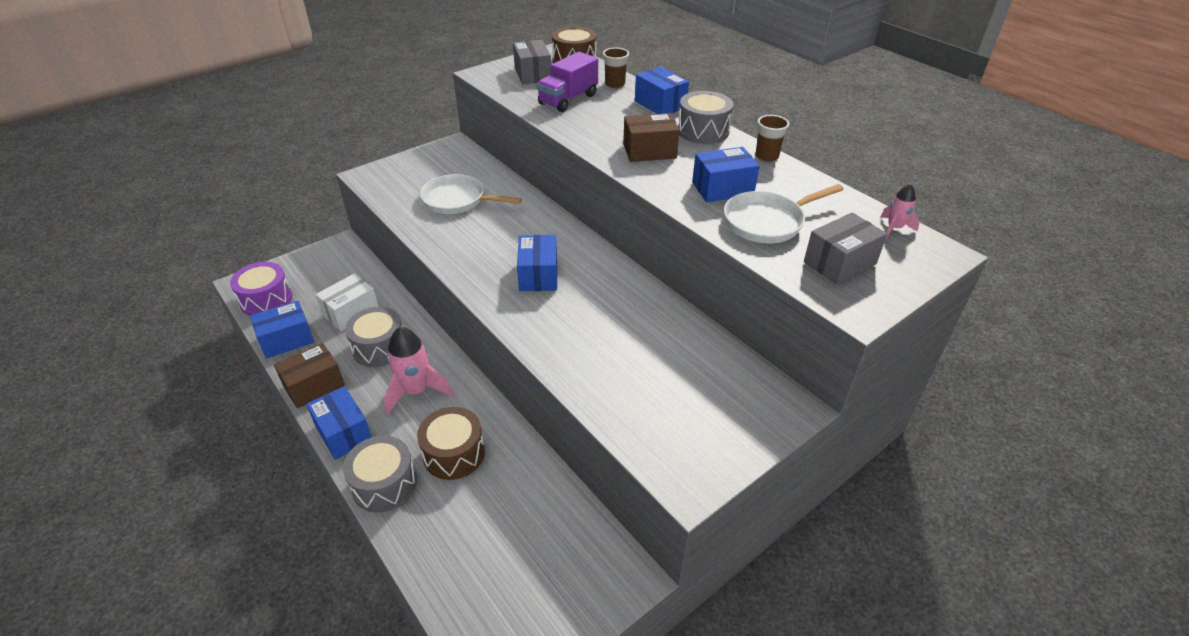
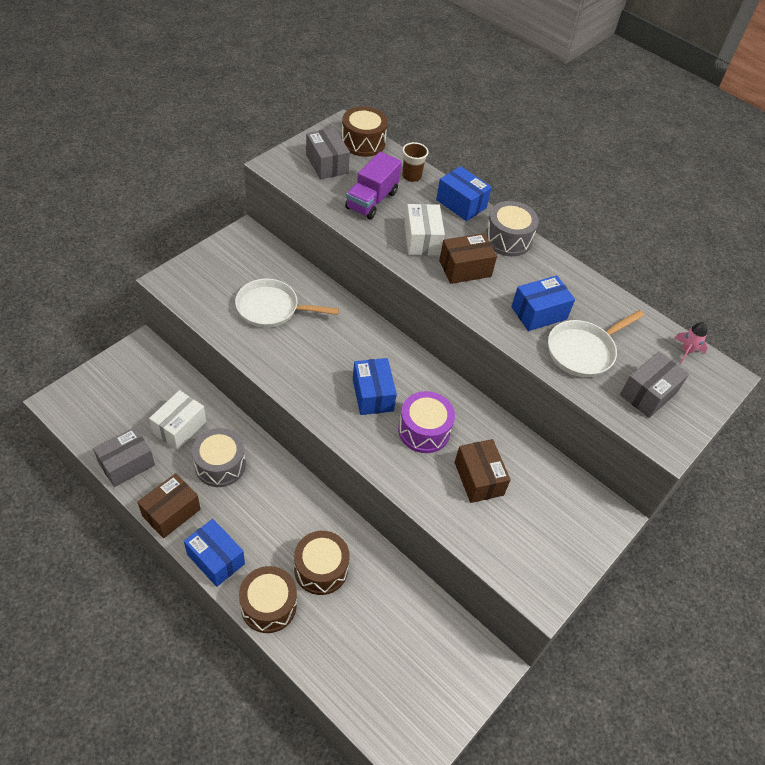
camera: 15 degrees left, 10 degrees up
(266, 300) = (89, 419): purple drum -> purple drum (424, 430)
(287, 340) = (127, 464): blue box -> grey box
(384, 484) = (268, 605): grey drum -> brown drum
(416, 391) = (269, 509): pink rocket -> none
(610, 129) = (422, 240): none -> white box
(636, 358) = (478, 478): none -> brown box
(766, 156) = (570, 270): brown cup -> none

